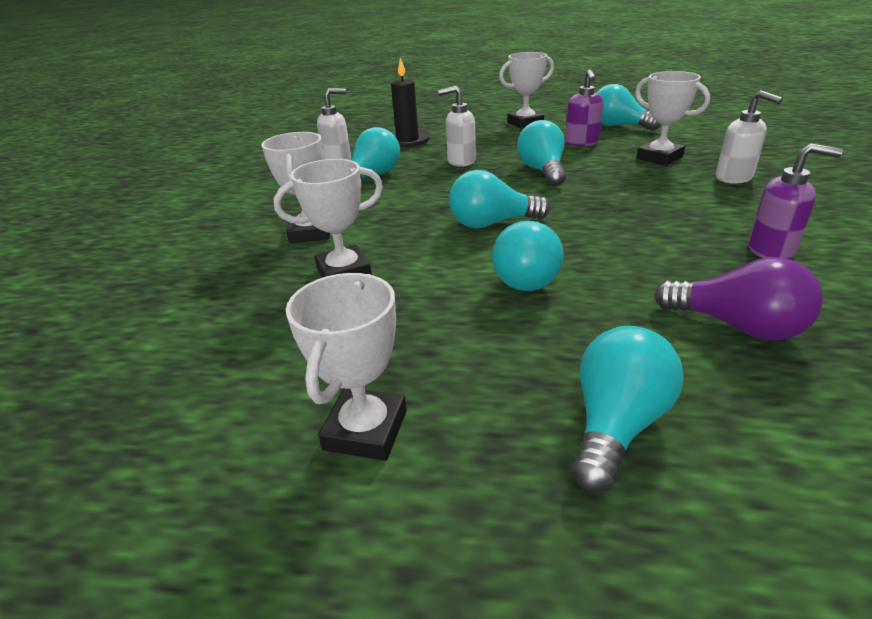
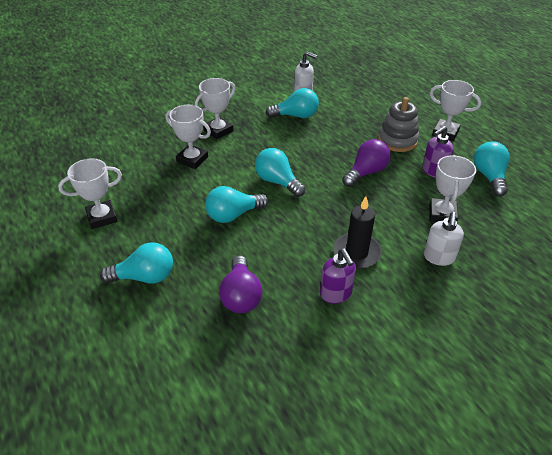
camera: 50 degrees right, 10 degrees up
(407, 140) = (360, 101): black candle -> black candle (356, 253)
(461, 161) = (348, 136): white soap dispenser -> none
(506, 143) = (397, 140): none -> grey stacking toy
(542, 171) = (366, 172): turquoise light bulb -> purple light bulb

